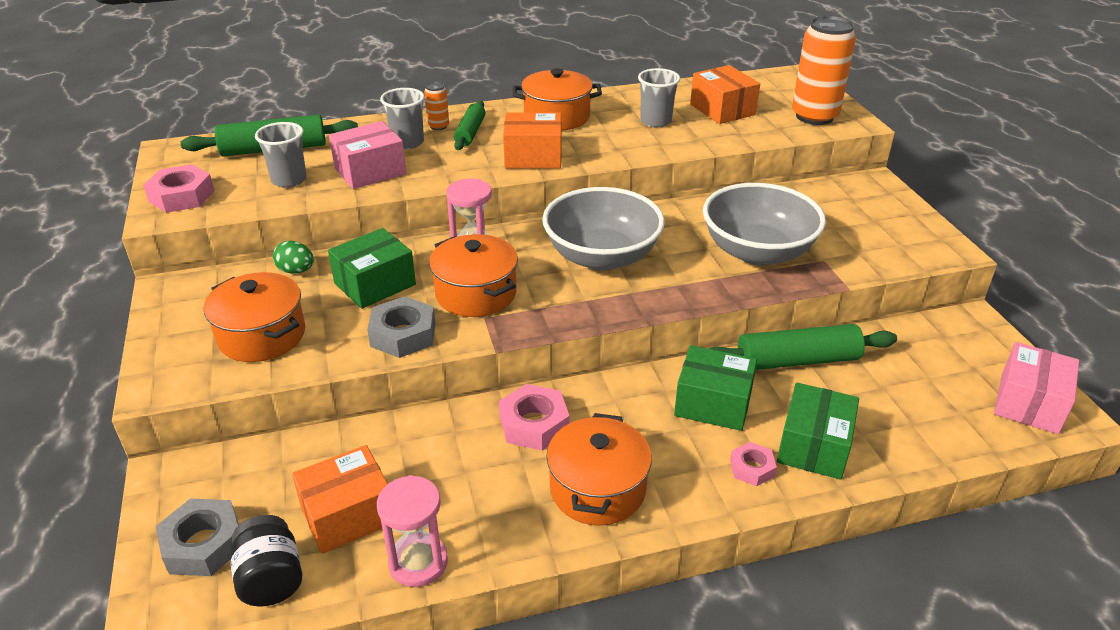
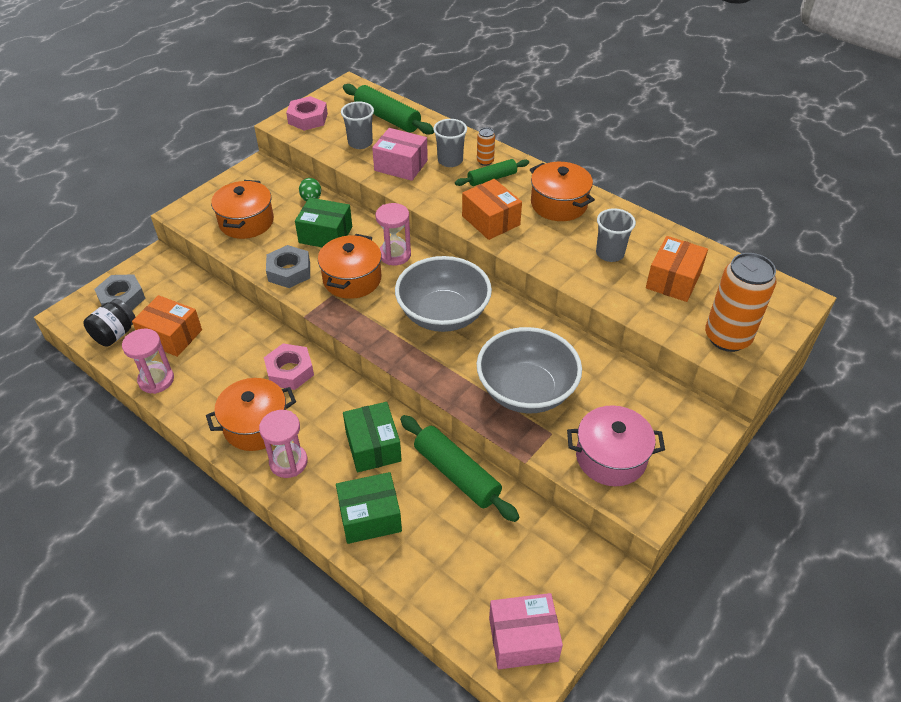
camera: 55 degrees right, 10 degrees up
(682, 482) = (288, 462): none -> pink hourglass
(752, 468) = (325, 492): pink nut -> none
(877, 242) = (611, 457): none -> pink pot

